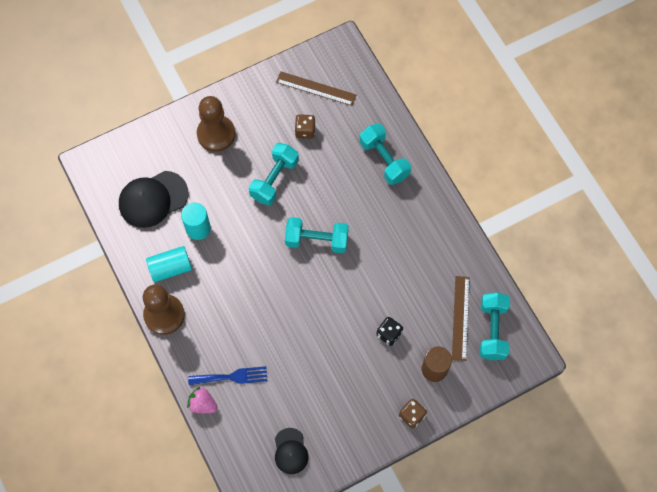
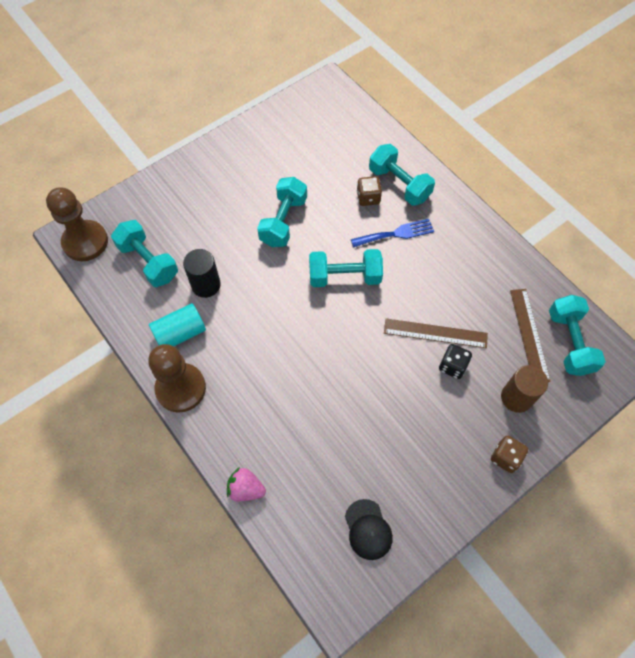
camera: 10 degrees left, 5 degrees down
(153, 199) = (148, 262): black cap -> turquoise dumbbell
(198, 228) = (206, 285): turquoise cylinder -> black cylinder
(216, 134) = (210, 185): brown pawn -> brown pawn (85, 242)
(232, 377) = (276, 448): blue fork -> blue fork (396, 234)
(305, 131) = (307, 168): brown dice -> brown dice (368, 198)
(316, 88) = (309, 127): brown ruler -> brown ruler (435, 333)

